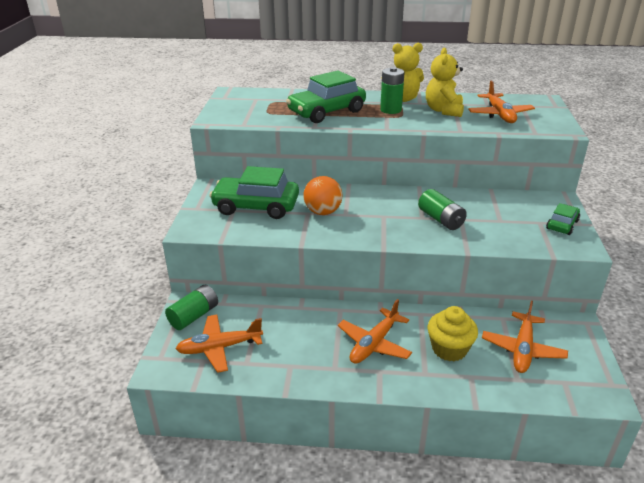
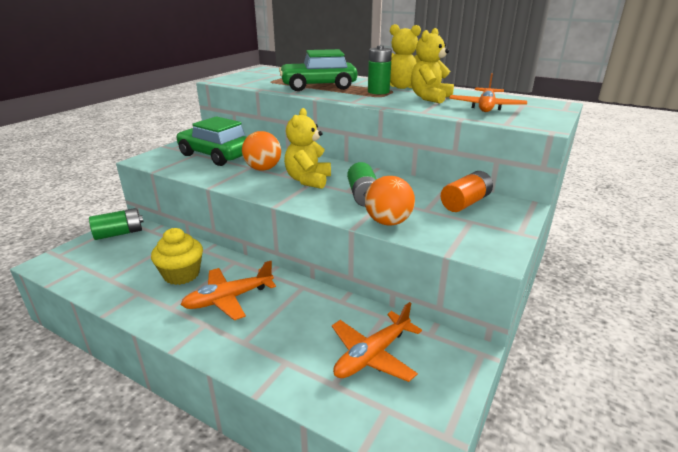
camera: 25 degrees right, 5 degrees down
(219, 348) = (105, 261): orange plane -> none
(378, 215) = (308, 180): none -> yellow teddy bear
(449, 349) = (294, 327): yellow cupcake -> yellow cupcake (181, 274)
(486, 240) = (388, 222): none -> orange ball
(520, 206) = (465, 203): none -> orange battery
(562, 225) = (495, 229): green car -> none

